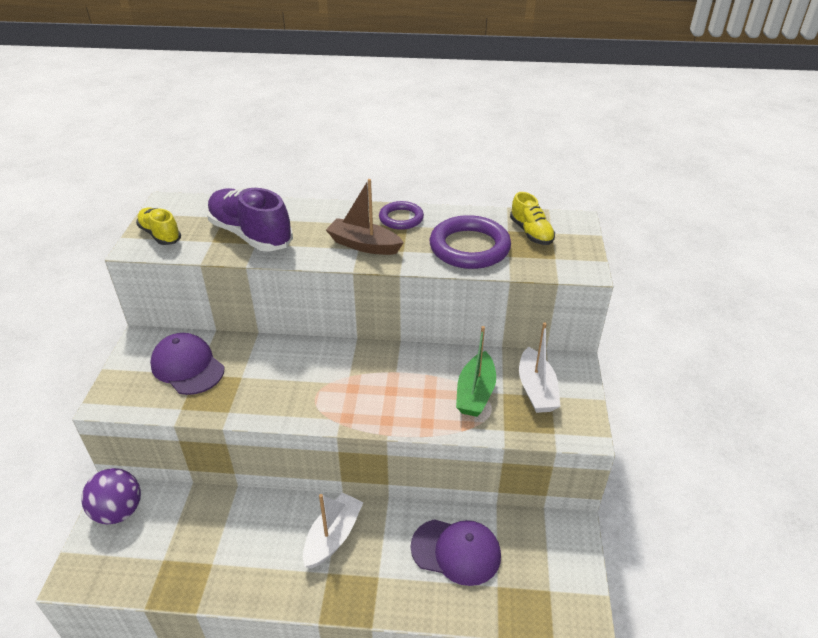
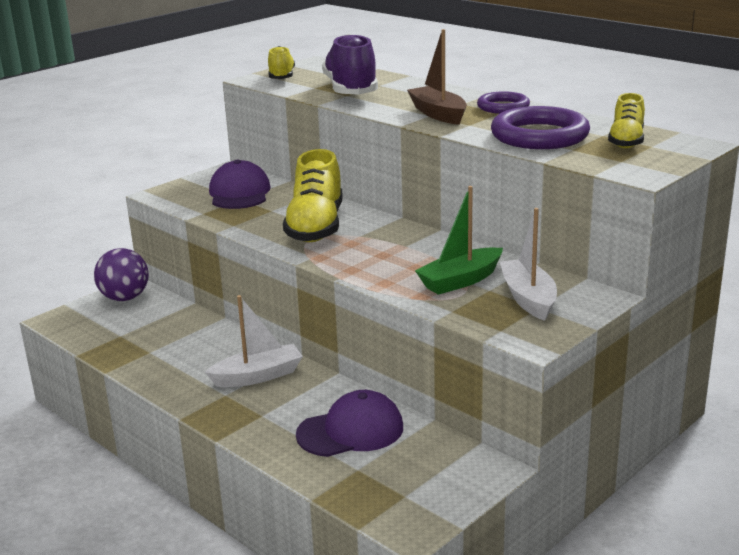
camera: 40 degrees right, 15 degrees down
(303, 381) = (316, 227): none -> yellow shoe
(456, 551) = (350, 431): purple cap -> purple cap turned 75 degrees counterclockwise
(536, 390) = (528, 298): white boat -> white boat turned 135 degrees clockwise

